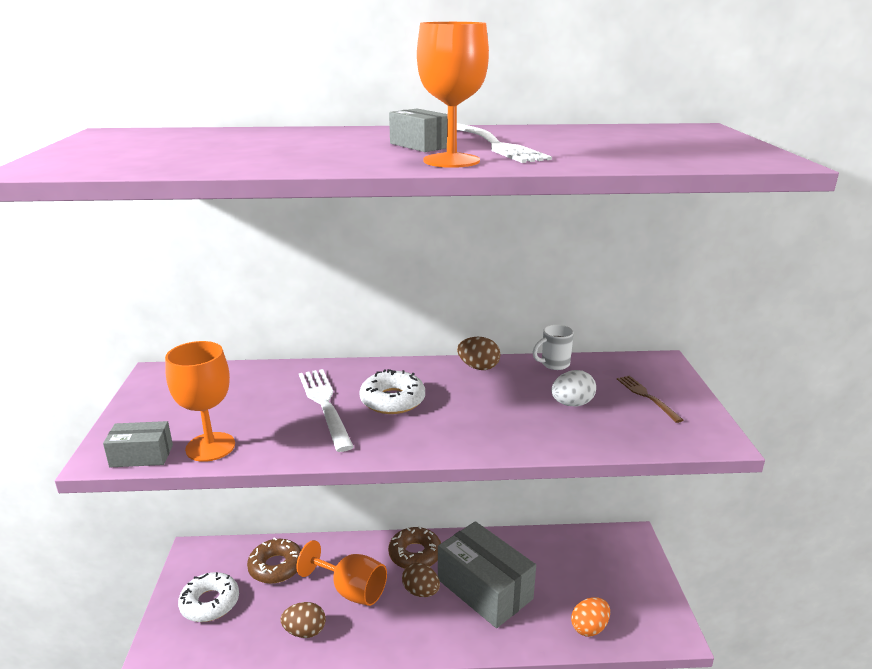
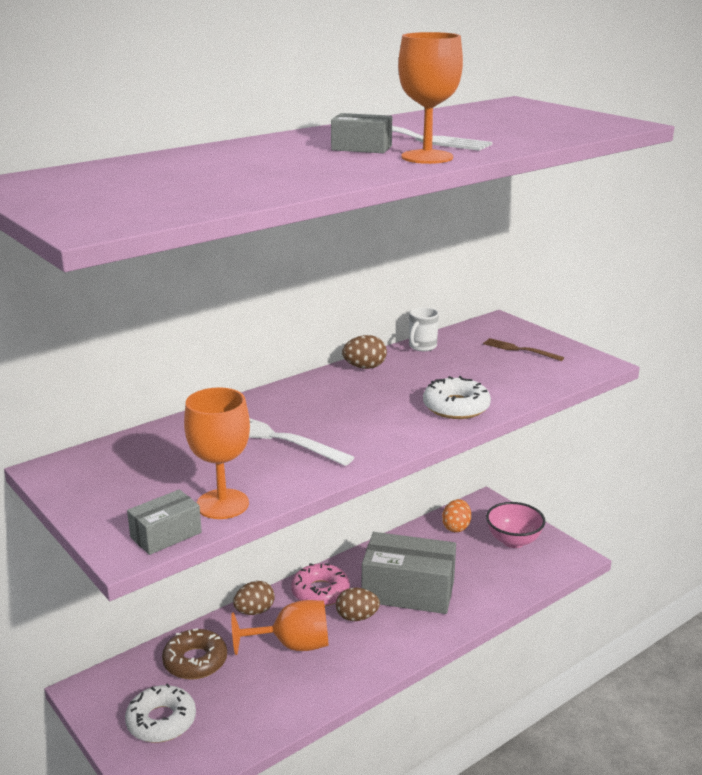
camera: 35 degrees left, 0 degrees up
(305, 631) = (286, 695): brown egg -> brown egg (254, 611)
(392, 400) = (330, 414): white donut -> white donut (456, 407)
(415, 554) = (320, 592): brown donut -> pink donut
(572, 404) = (475, 371): white egg -> none
(589, 628) = (514, 580): orange egg -> orange egg (456, 527)
(625, 587) = (513, 541): none -> pink bowl

